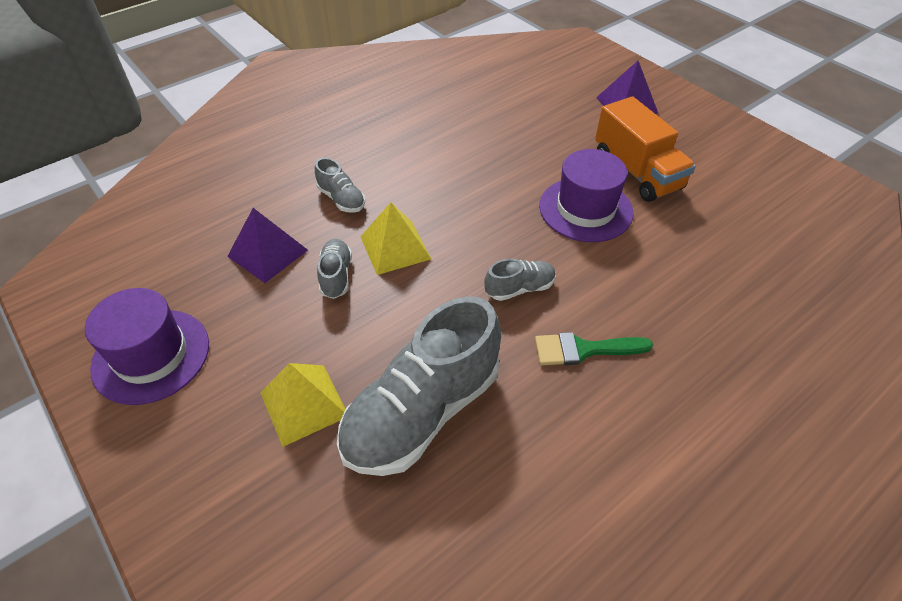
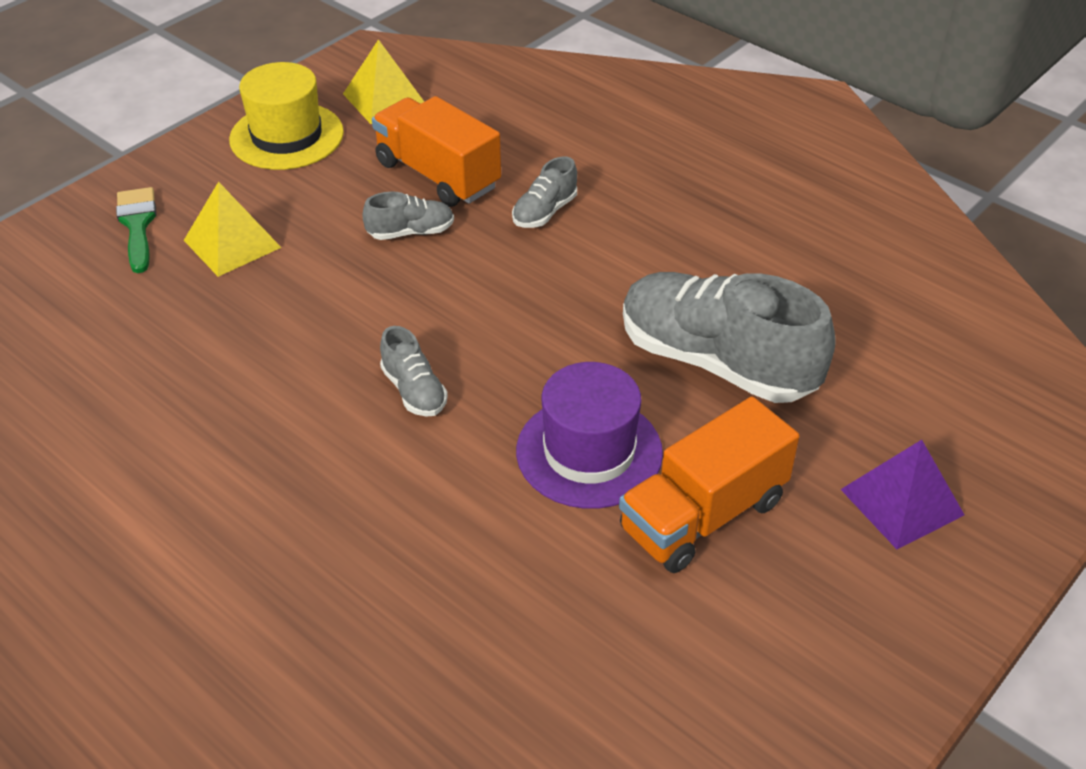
camera: 80 degrees right, 5 degrees down
(151, 355) = (286, 136): purple hat -> yellow hat
(268, 253) = (437, 175): purple pyramid -> orange truck
(395, 247) = (467, 271): yellow pyramid -> yellow pyramid (384, 99)
(422, 412) = (223, 328): grey shoe -> grey shoe (716, 362)
(583, 350) = (317, 458): green brush -> green brush (137, 225)

